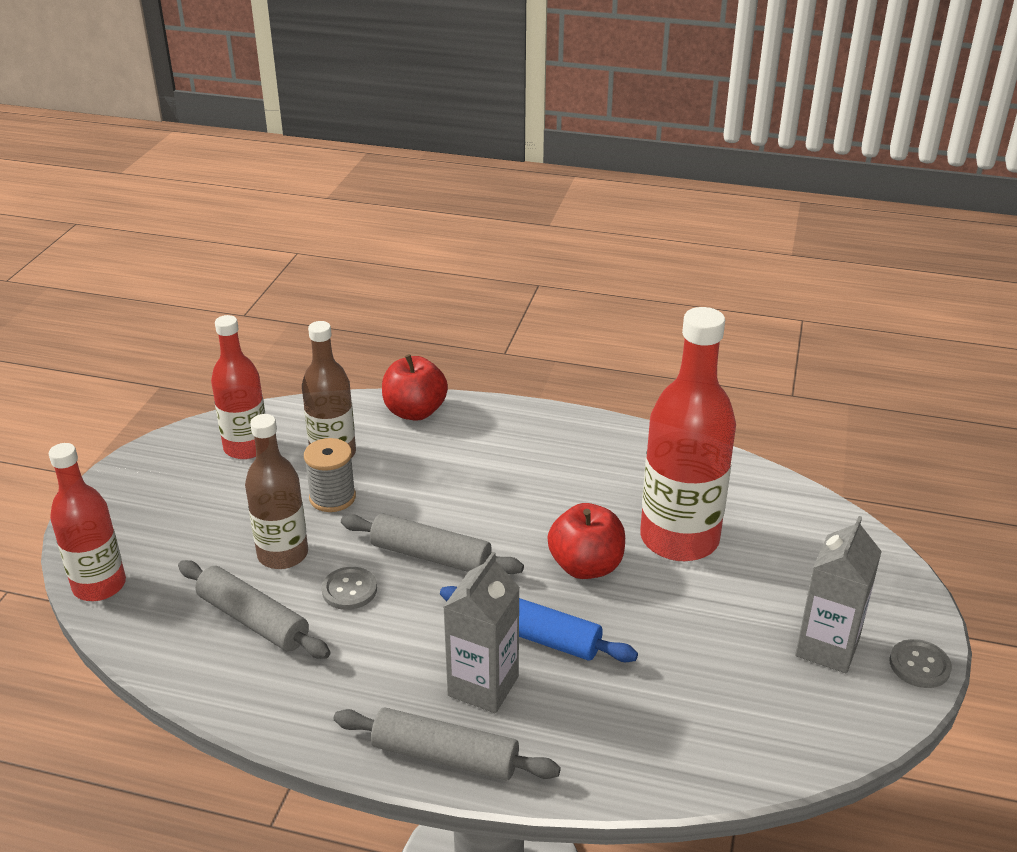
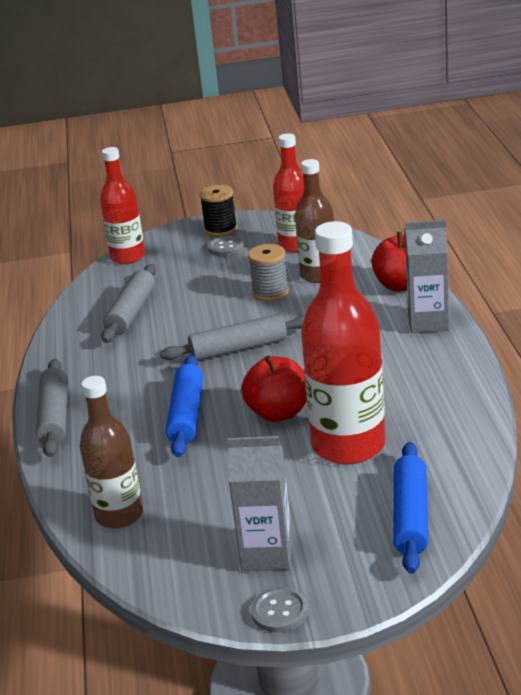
camera: 70 degrees right, 5 degrees down
(131, 489) = (220, 229): none -> black spool
(283, 554) = (198, 298): brown bottle -> brown bottle (119, 515)
(349, 590) = (182, 332): grey button -> grey button (226, 247)
(430, 556) = (239, 348): grey rolling pin -> grey rolling pin turned 75 degrees clockwise
(483, 686) = (124, 410): grey carton -> grey carton (428, 322)
(814, 539) = (410, 516): none -> blue rolling pin

